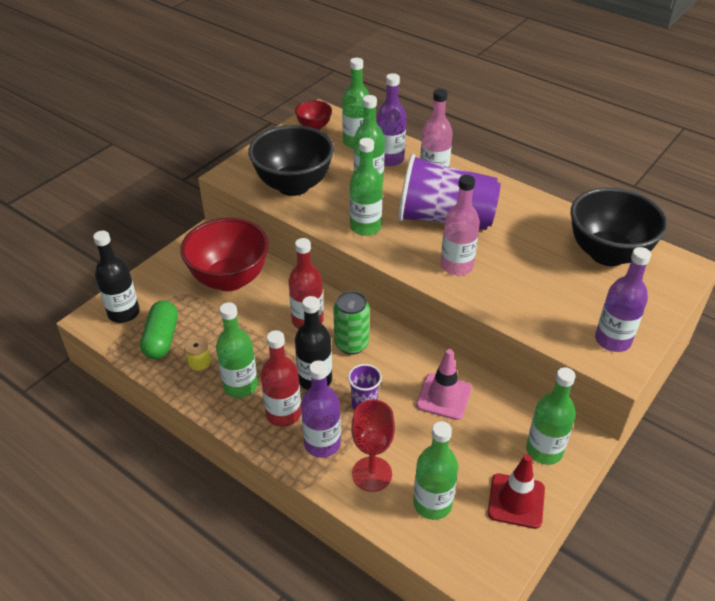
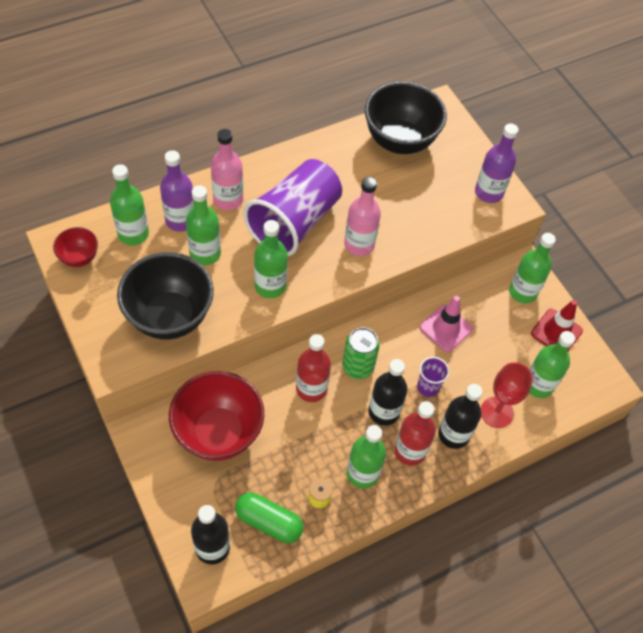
camera: 70 degrees left, 15 degrees up
(322, 444) = (453, 434): purple bottle -> black bottle

